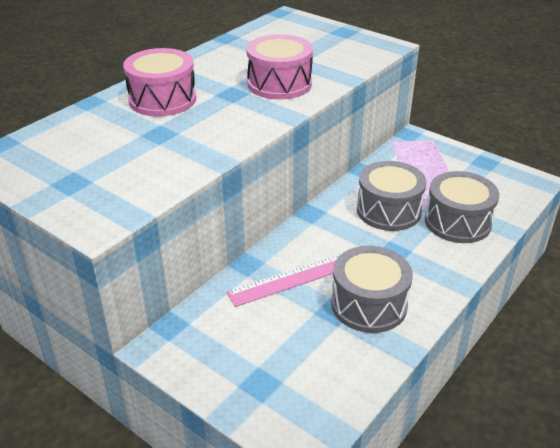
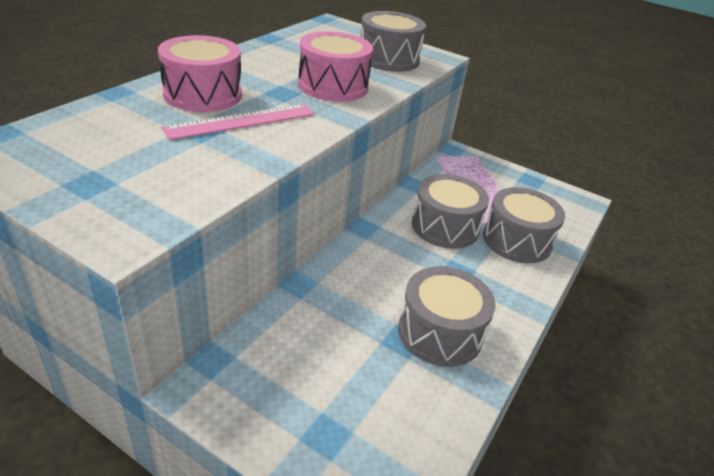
camera: 10 degrees left, 0 degrees up
(293, 278) = (352, 301): pink ruler -> pink ruler (241, 121)
(337, 52) = (388, 59): none -> grey drum

